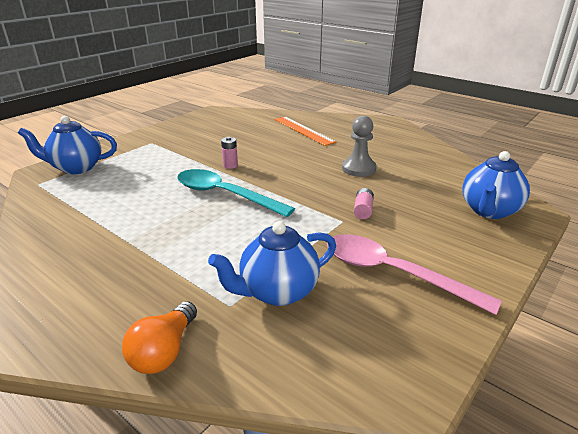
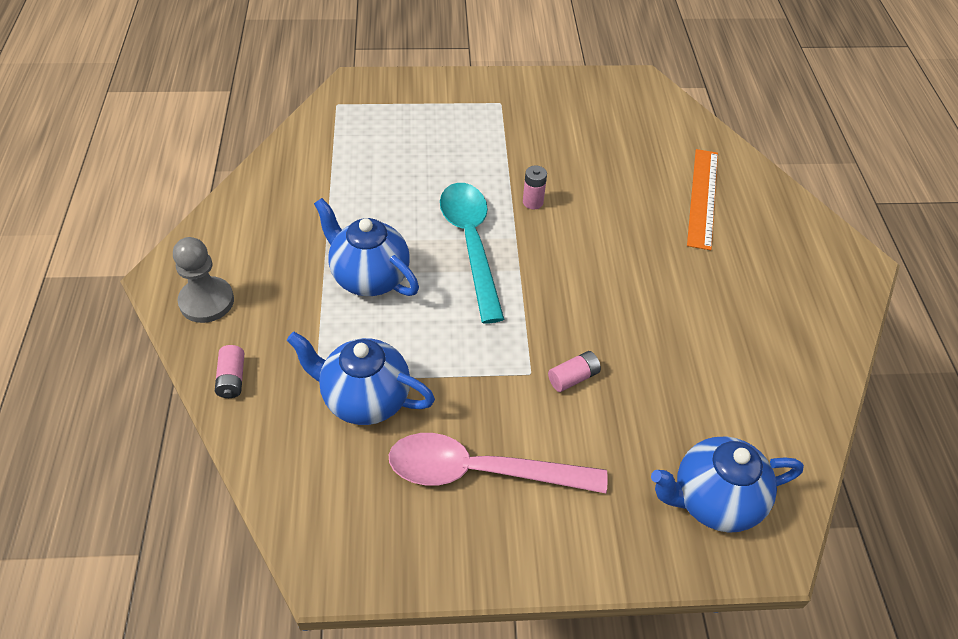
camera: 45 degrees right, 20 degrees up
(76, 168) = (389, 100): blue teapot -> blue teapot (369, 277)
(164, 351) = (232, 379): orange light bulb -> pink battery
(358, 169) = (667, 315): grey pawn -> grey pawn (206, 301)
(393, 273) = (481, 471): pink spoon -> pink spoon turned 75 degrees counterclockwise

